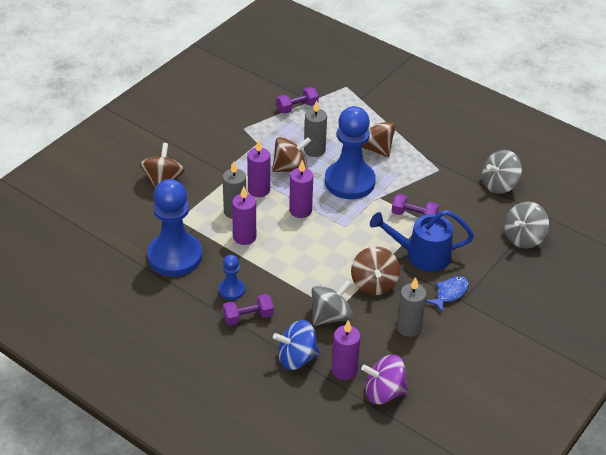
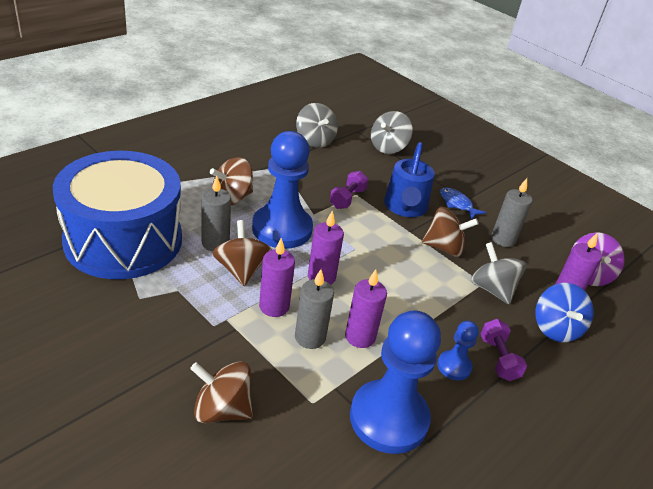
camera: 85 degrees left, 5 degrees down
(297, 108) = (123, 240): purple dumbbell -> blue drum
(523, 238) = (388, 147): grey spinning top -> grey spinning top turned 75 degrees clockwise

